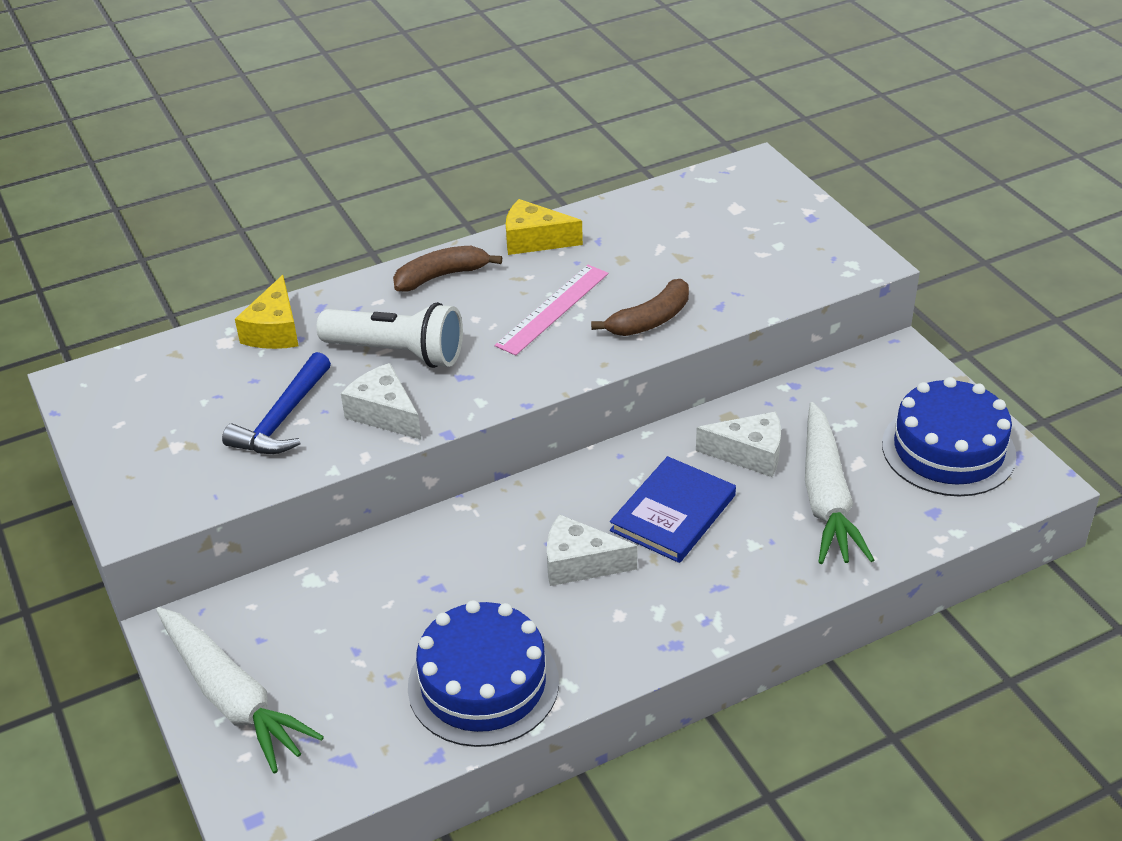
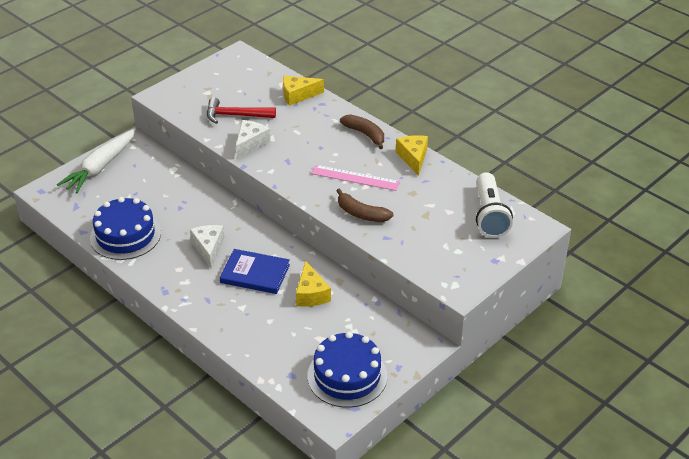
camera: 70 degrees right, 0 degrees up
(282, 419) = (235, 115): blue hammer -> red hammer
(397, 352) = (297, 136): white flashlight -> white flashlight (489, 215)
(749, 454) = (311, 294): white cheese -> yellow cheese
(826, 497) = (287, 329): white carrot -> none

